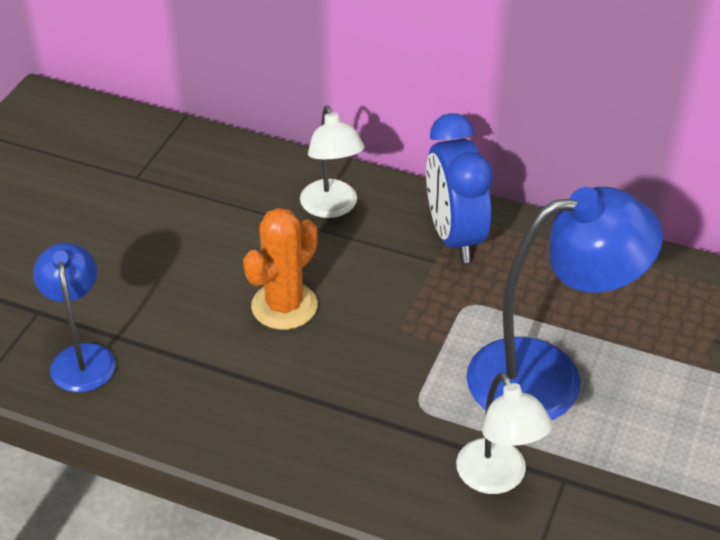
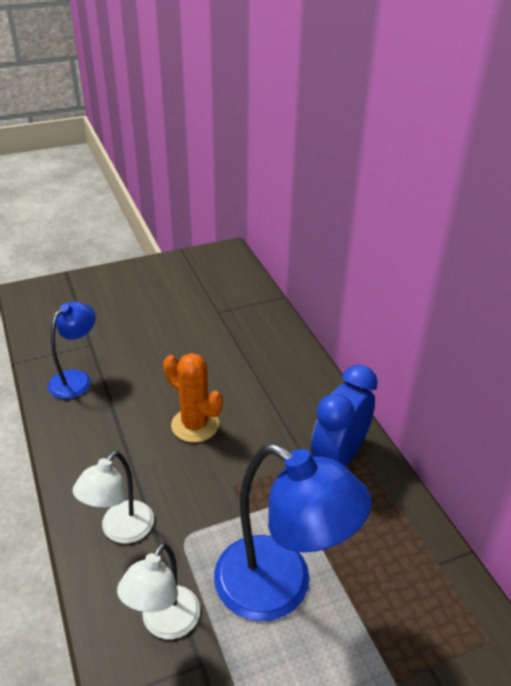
camera: 45 degrees right, 5 degrees down
(284, 306) = (195, 425): orange cactus -> orange cactus turned 45 degrees clockwise
(332, 207) = (291, 391): white lamp -> white lamp (120, 530)

